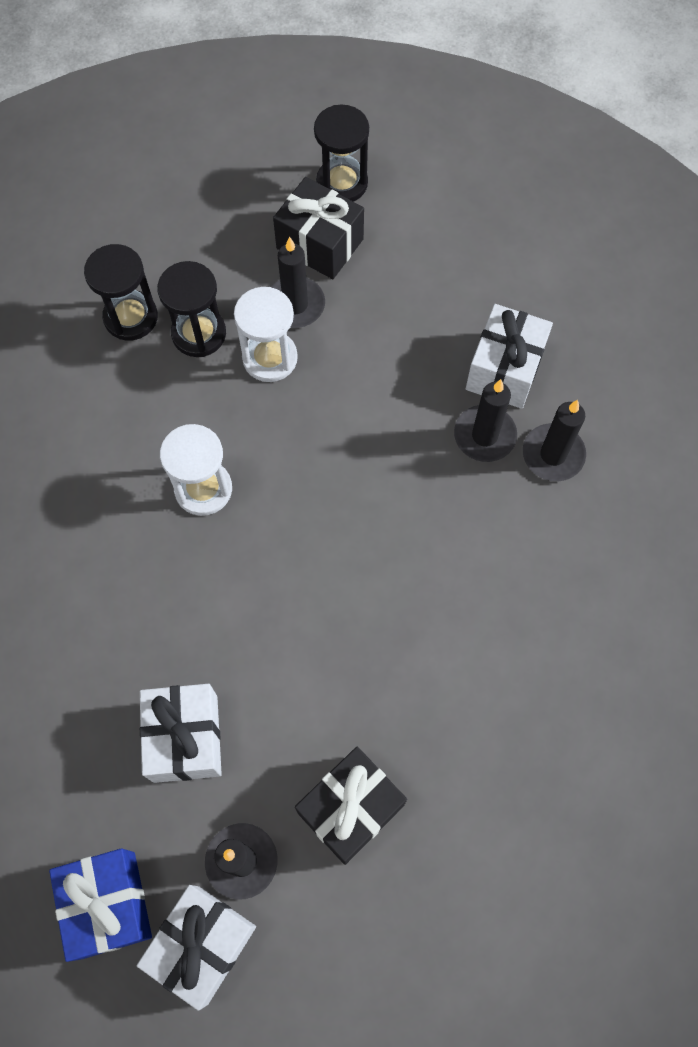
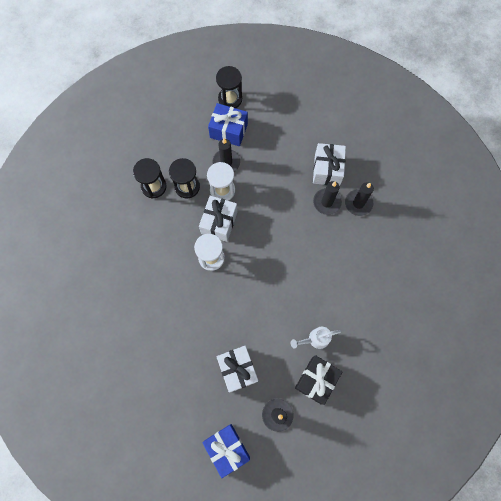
camera: 15 degrees left, 5 degrees up
(202, 944) = (271, 453): white gift -> white gift (219, 222)
(320, 244) = (228, 130): black gift -> blue gift
(374, 718) = (315, 339): none -> white watering can

